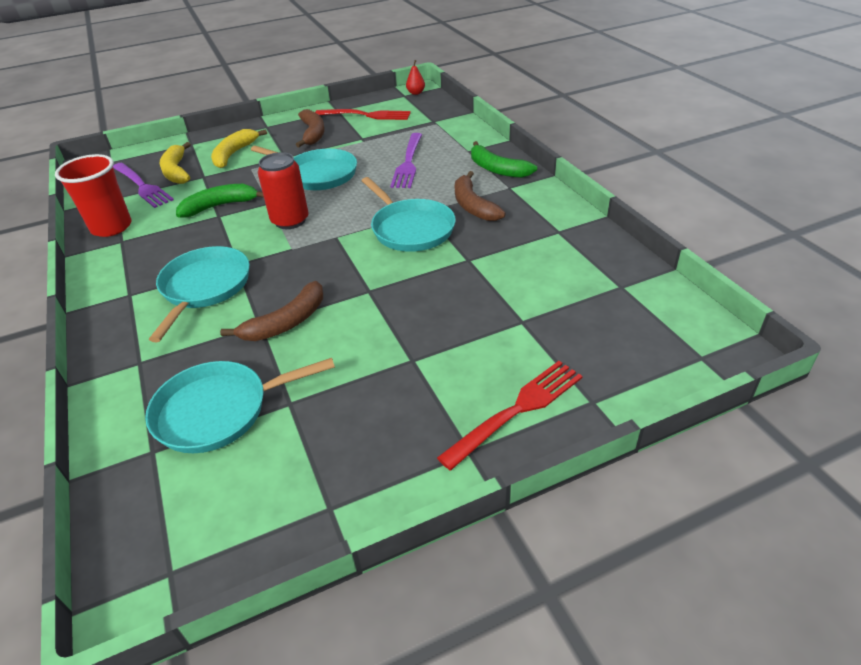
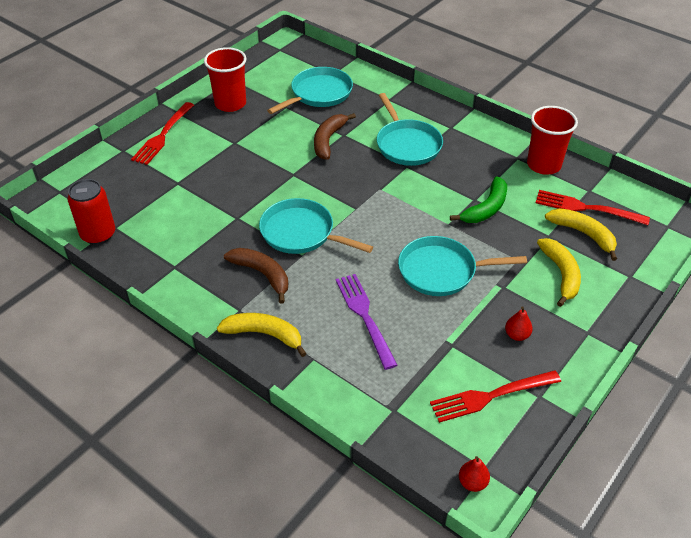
camera: 150 degrees right, 5 degrees up
(142, 186) = (586, 208): purple fork -> red fork
(290, 221) = (408, 212): red can -> red can (98, 234)
(313, 134) = (517, 335): brown banana -> red pear
(371, 442) = (230, 104): none -> red cup
(496, 169) = (264, 334): green banana -> yellow banana

